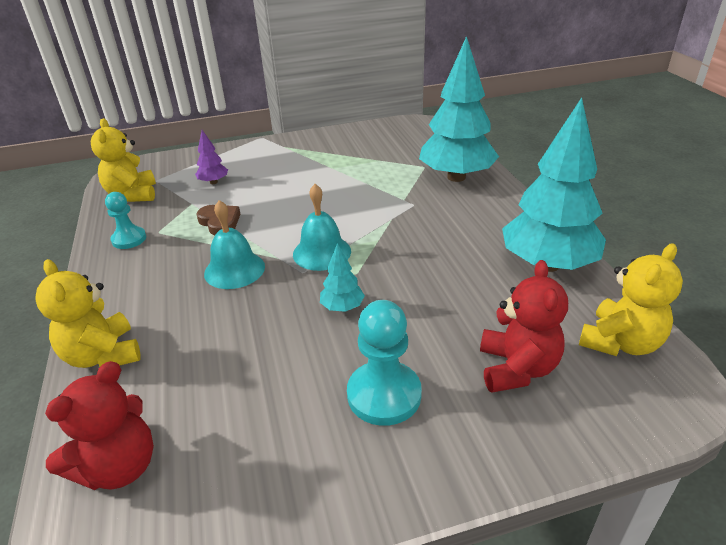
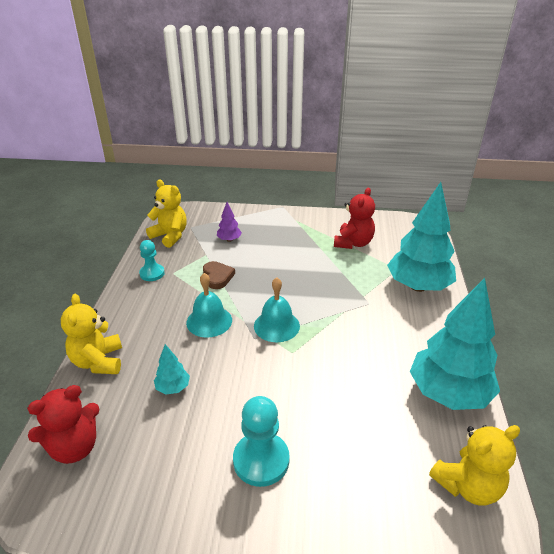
camera: 20 degrees right, 0 degrees up
(133, 195) = (170, 236): yellow teddy bear -> yellow teddy bear turned 120 degrees clockwise
(342, 307) = (268, 378): turquoise tree -> turquoise tree (173, 387)
(516, 368) = (370, 476): red teddy bear -> red teddy bear (353, 243)

